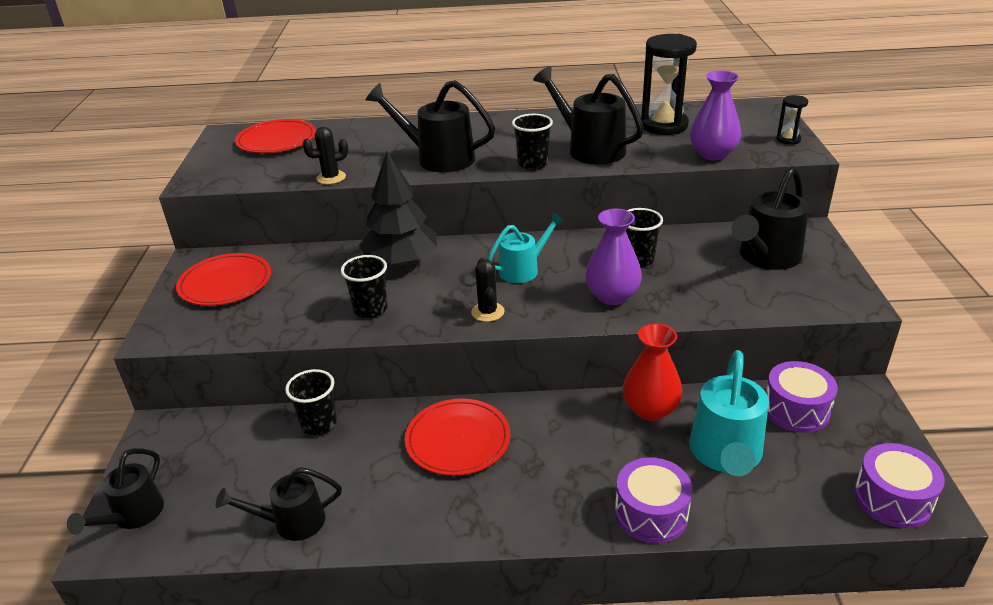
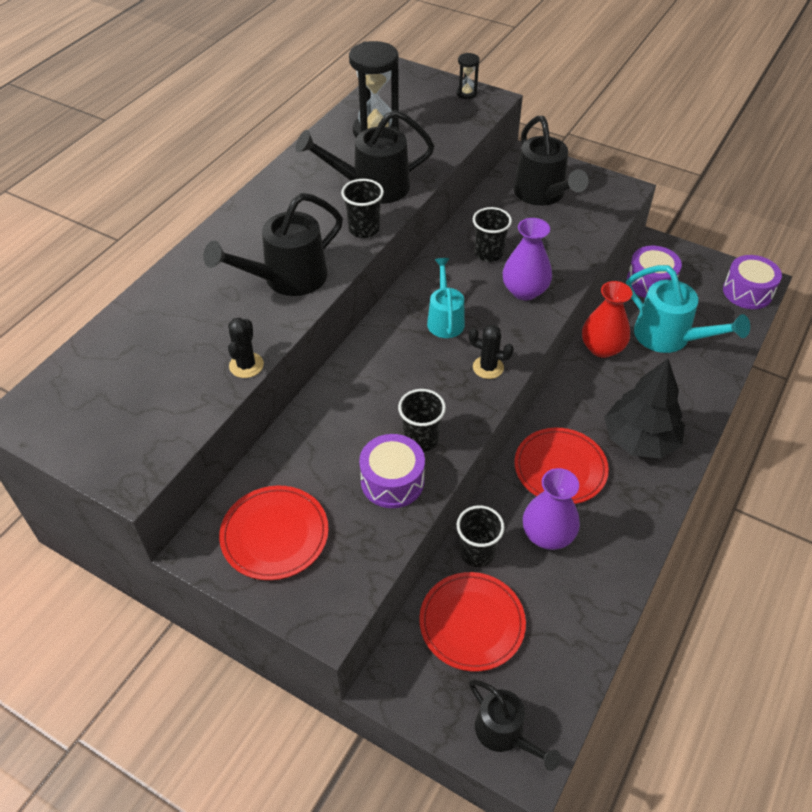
camera: 60 degrees left, 15 degrees up
(276, 140) = (99, 378): red plate -> red plate (472, 623)
(291, 522) = (585, 612): black watering can -> none
(401, 261) = (359, 388): black tree -> black tree (640, 440)
(651, 513) = (697, 401): purple drum -> purple drum (392, 481)
(712, 154) = (450, 136): purple vase -> purple vase (547, 535)

